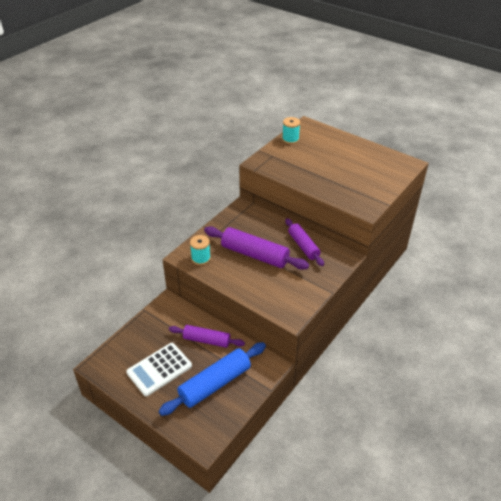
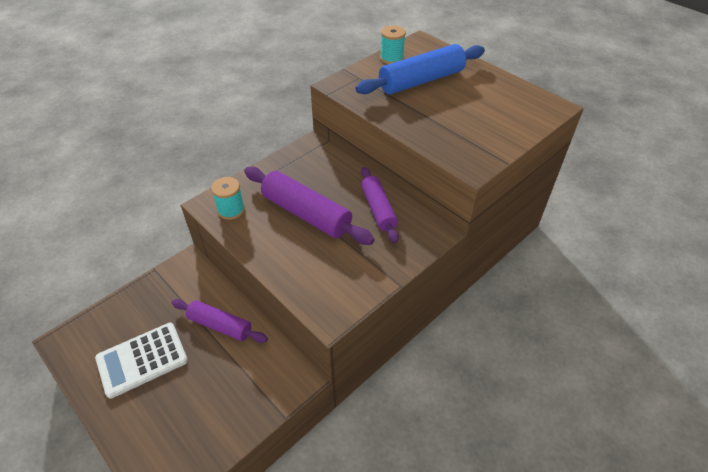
camera: 10 degrees right, 5 degrees up
(215, 383) = (209, 394): blue rolling pin -> blue rolling pin (421, 81)

